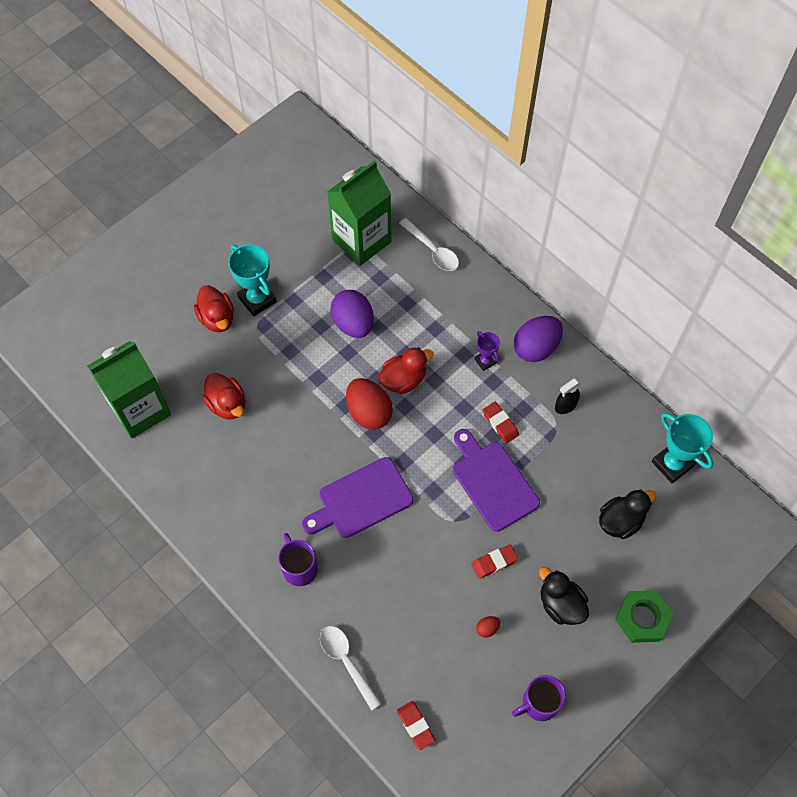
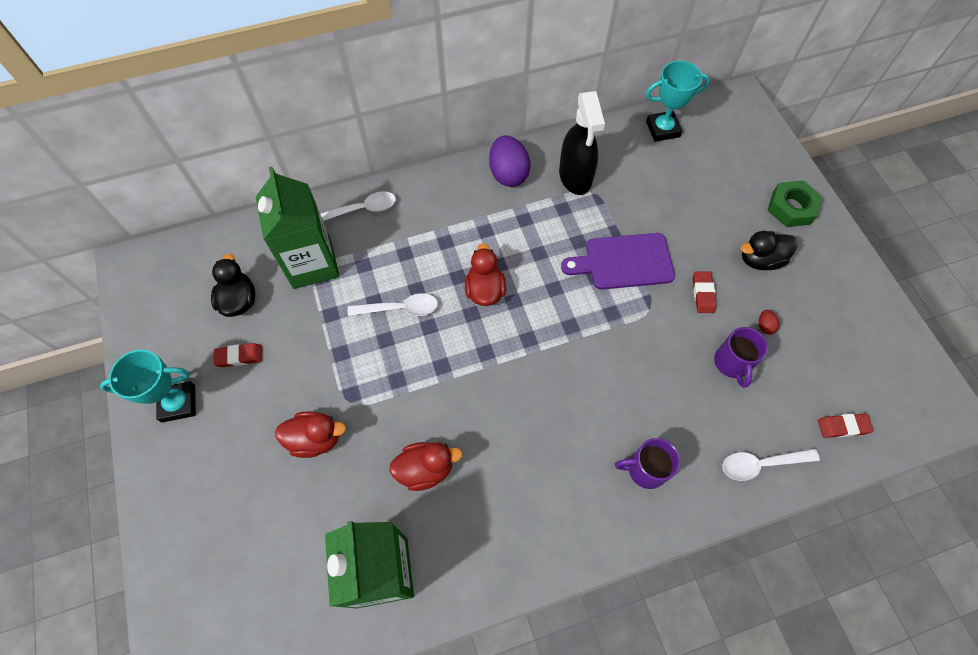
camera: 65 degrees left, 0 degrees up
(257, 299) = (317, 388): turquoise trophy -> turquoise trophy (178, 403)
(353, 323) = (400, 309): purple egg -> white spoon
(361, 500) = (595, 380): purple cutting board -> none
(369, 412) = (504, 334): red egg -> none
(485, 361) = (501, 217): purple trophy -> none
(500, 423) = (569, 232): red eraser -> red eraser (239, 356)
(539, 703) = (846, 315): purple mug -> purple mug (732, 363)
(565, 405) = (575, 177): black spray bottle -> black spray bottle, size x2.03
(620, 521) = (699, 185): black duck -> black duck (239, 300)

